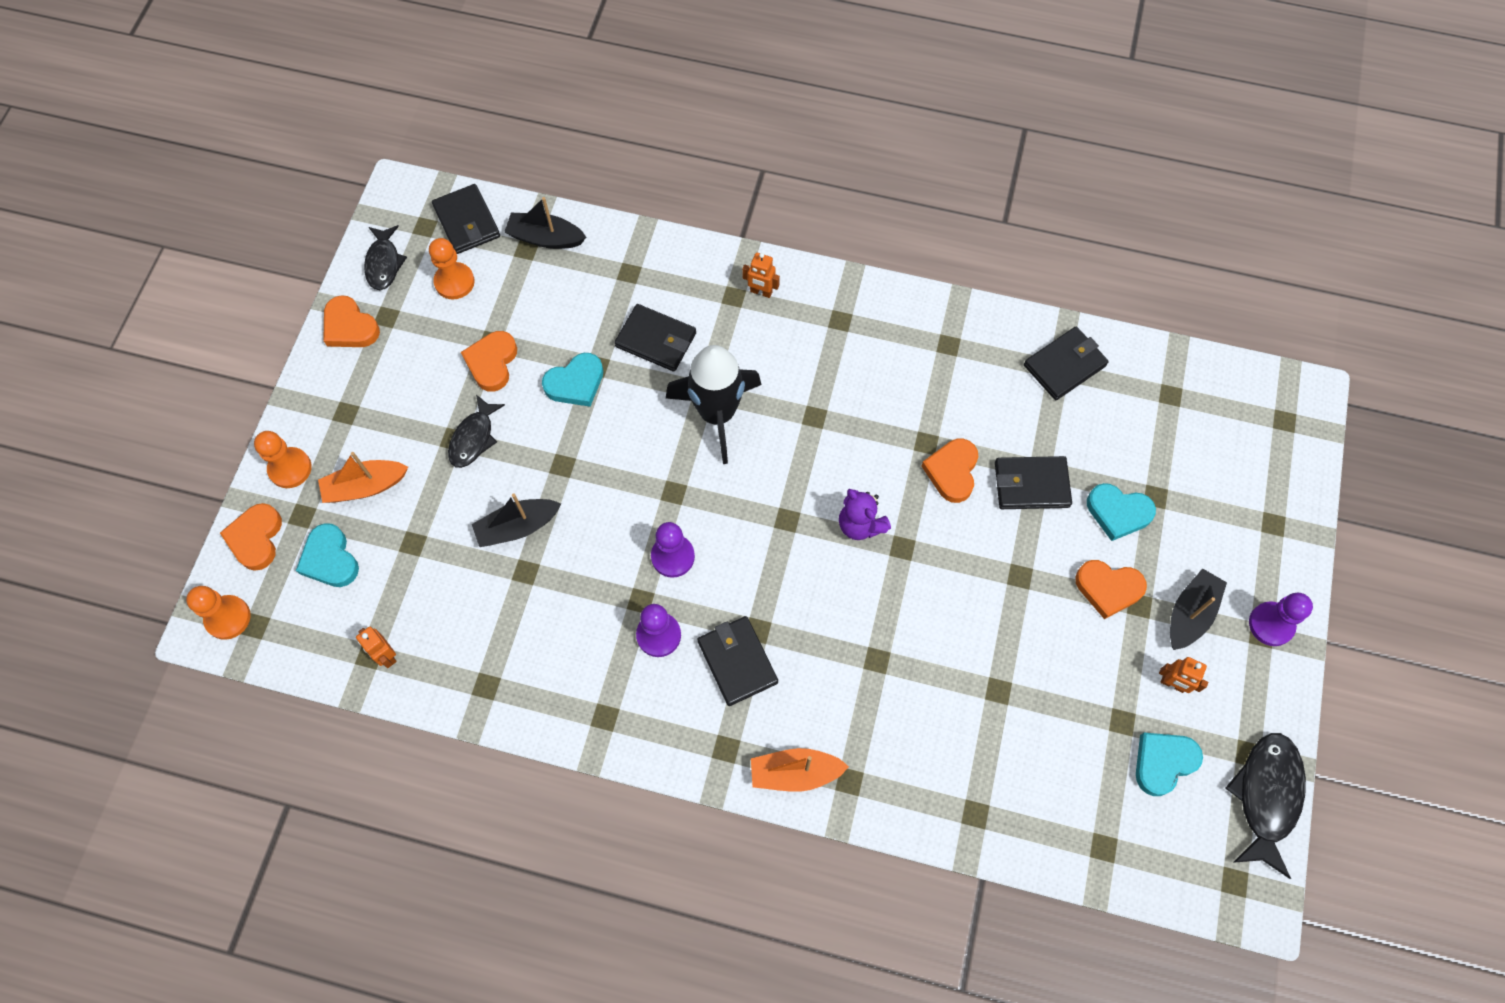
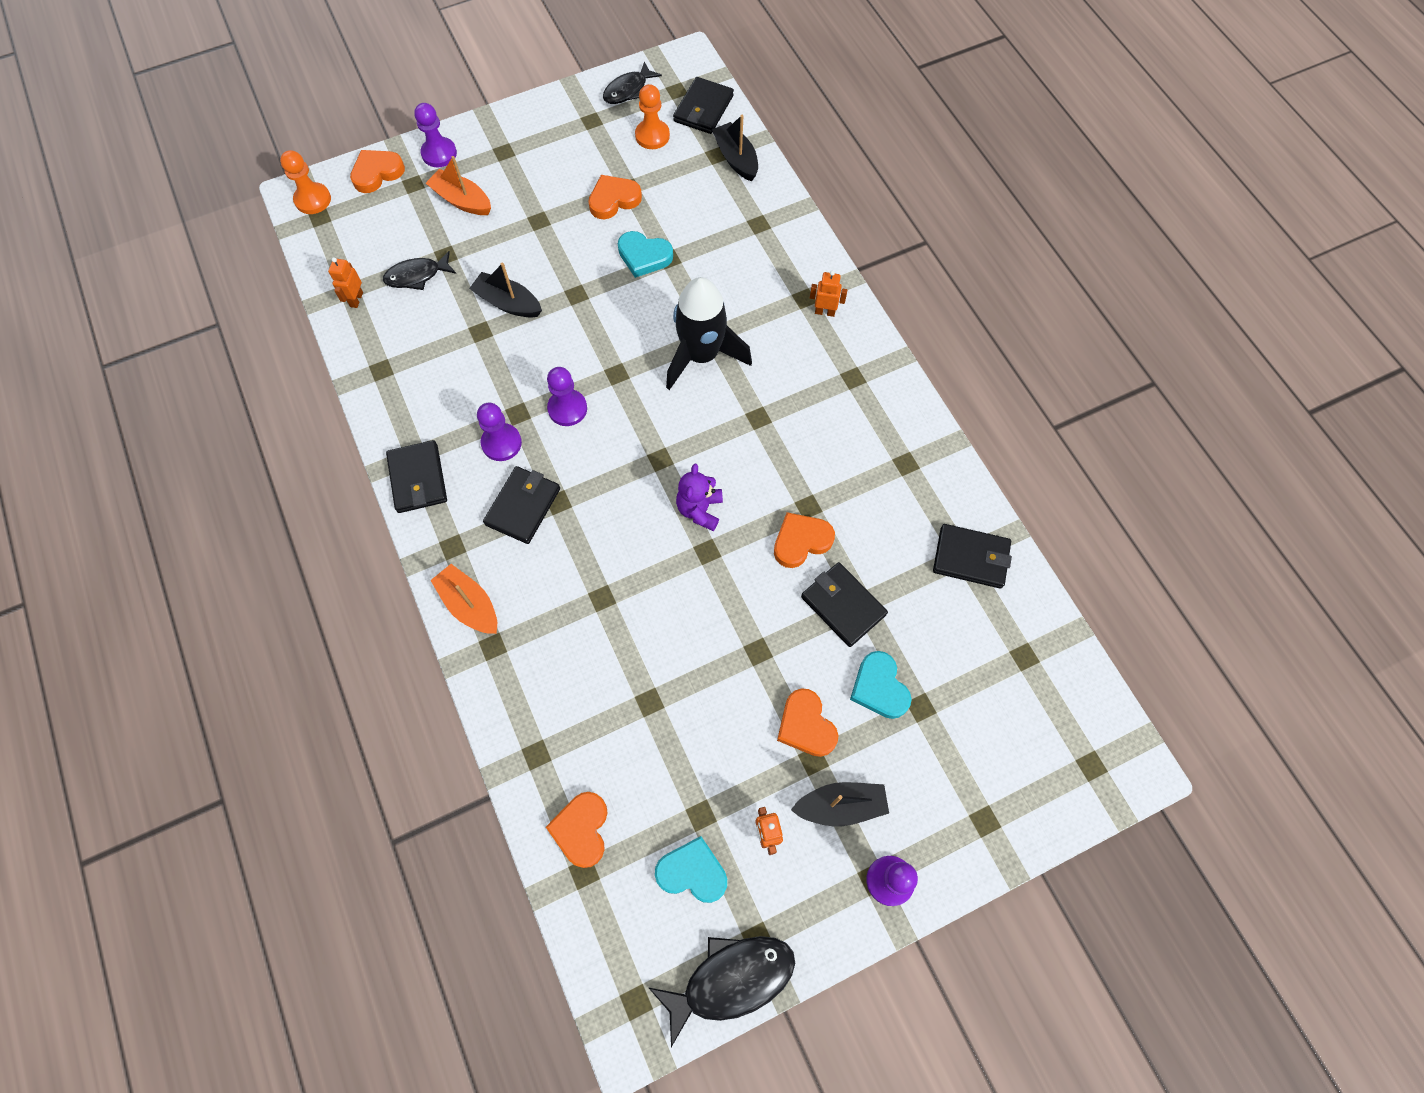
camera: 50 degrees right, 0 degrees up
(290, 468) = (439, 153): orange pawn -> purple pawn
(330, 559) = (396, 220): turquoise heart -> none
(350, 327) = (565, 108): orange heart -> orange heart (581, 829)
(474, 438) = (549, 231): black fish -> black fish (417, 276)
(656, 340) = (723, 277): black wallet -> black wallet (418, 479)
(761, 292) = (825, 312): orange robot -> orange robot turned 120 degrees clockwise

